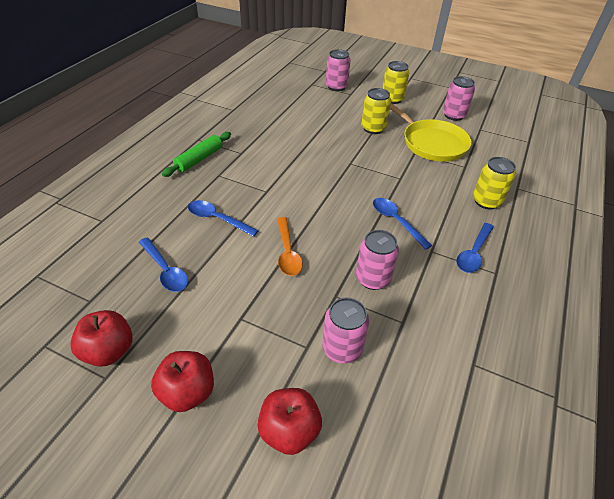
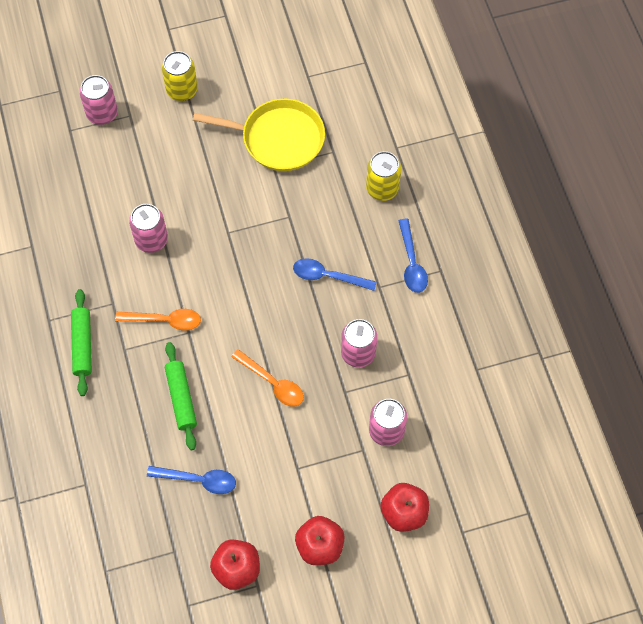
camera: 40 degrees left, 20 degrees up
(217, 219) = (181, 398): blue spoon -> green rolling pin
(259, 177) = (164, 320): none -> orange spoon
(373, 128) = (205, 160): yellow can -> none
(453, 115) = (266, 71): pink can -> pink can (151, 240)

